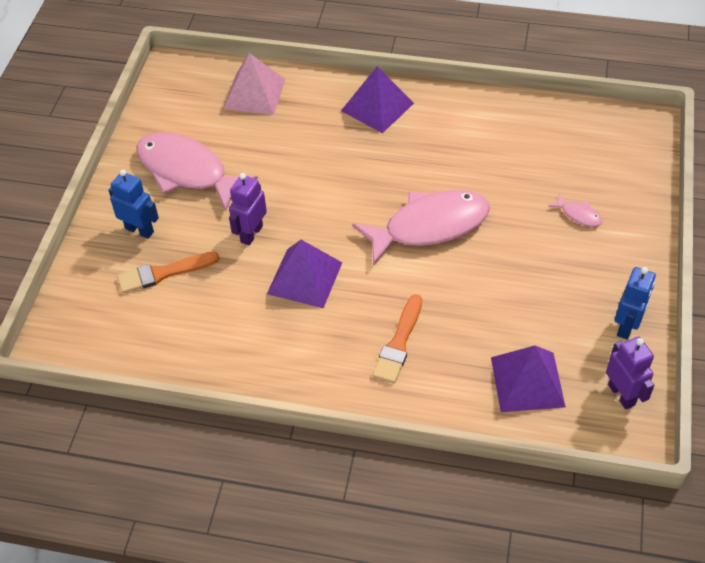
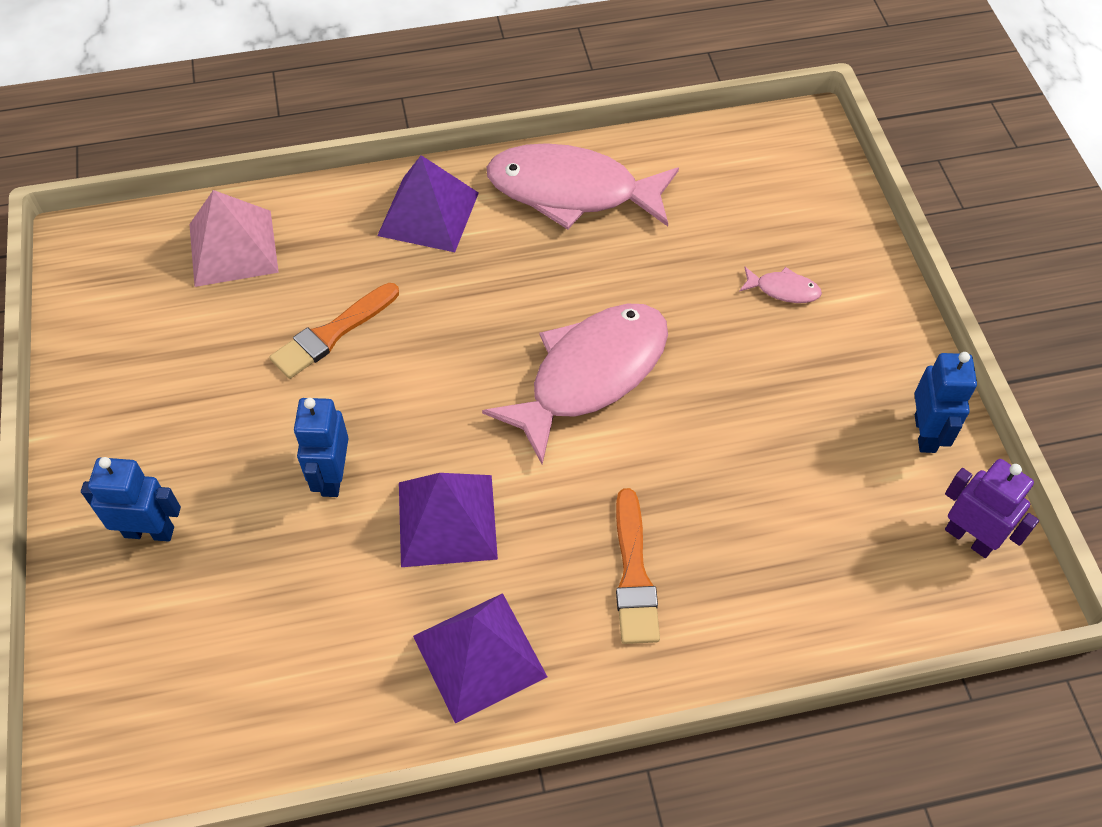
camera: 25 degrees left, 5 degrees up
(163, 273) = (222, 591): orange brush -> orange brush (332, 333)
(187, 171) = (183, 407): pink fish -> pink fish (572, 191)
(251, 234) = (332, 476): purple robot -> blue robot
(527, 382) = (839, 566): purple pyramid -> purple pyramid (479, 656)

